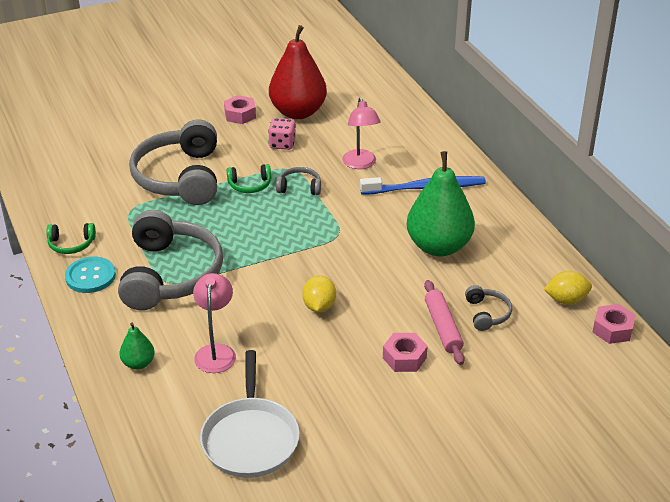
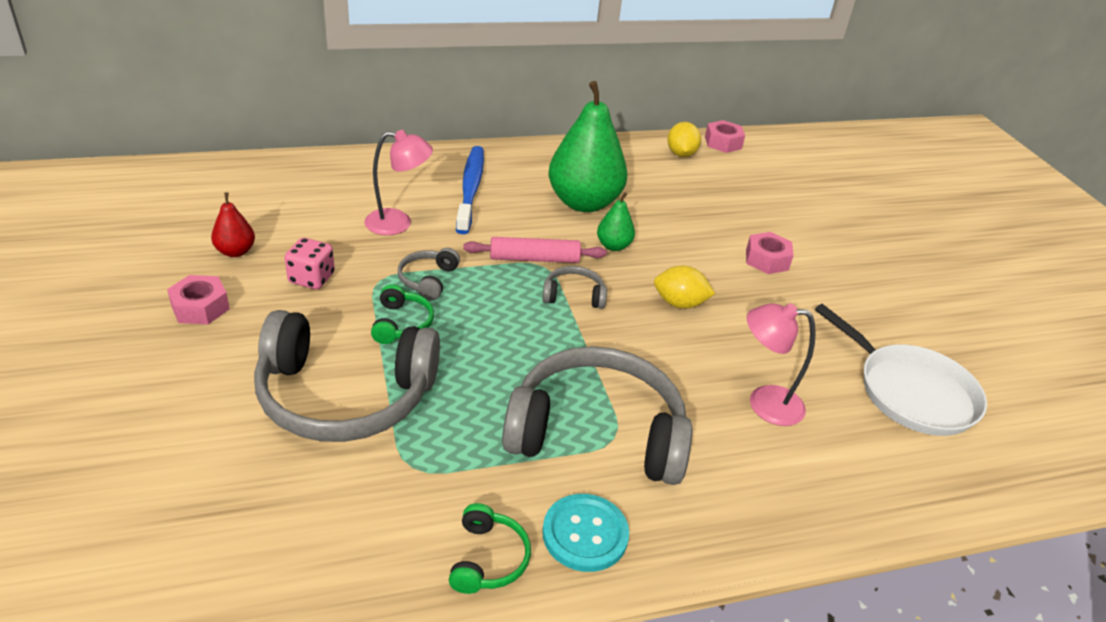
camera: 85 degrees left, 0 degrees up
(138, 363) = (792, 486): green pear -> green pear (613, 246)
(250, 438) = (910, 392): white pan -> white pan turned 45 degrees clockwise
(298, 112) = (235, 251): red pear -> red pear, size x0.46
(443, 327) = (719, 227): pink rolling pin -> pink rolling pin (534, 259)
(487, 314) = (698, 198): grey headphones -> grey headphones (573, 295)

